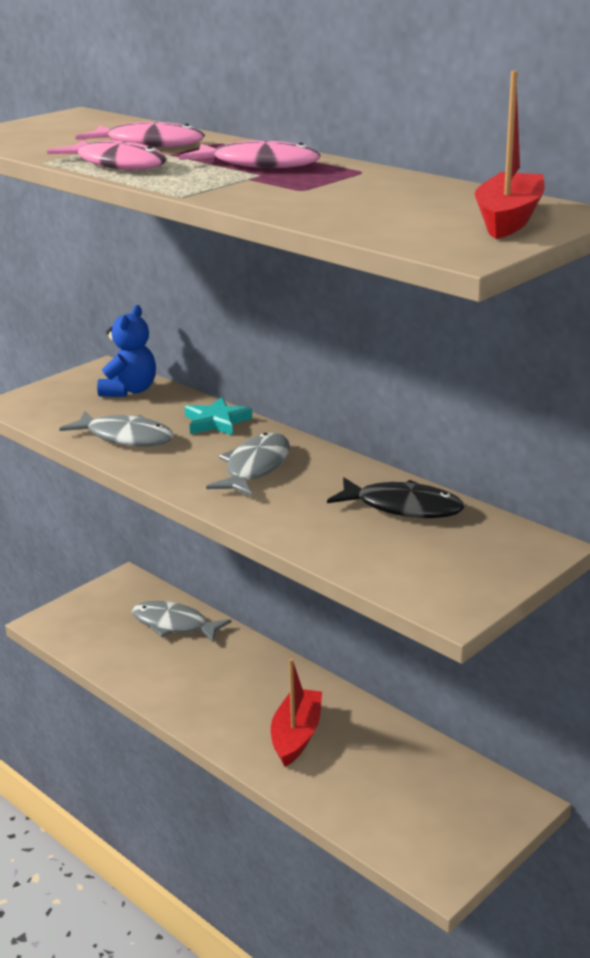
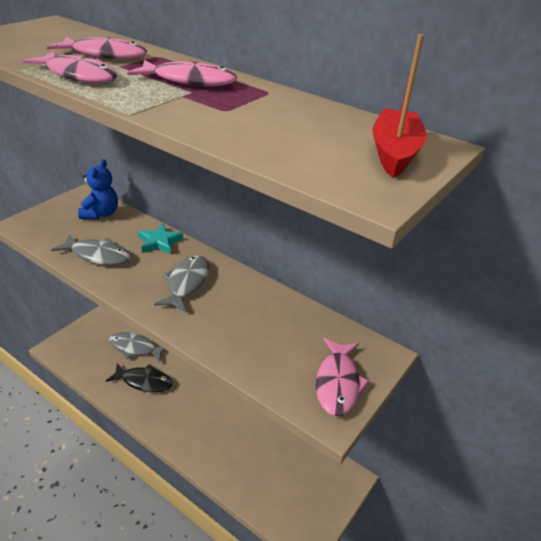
camera: 10 degrees left, 10 degrees up
(296, 735) = (213, 431): red boat -> none
(403, 507) = (288, 319): black fish -> black fish (144, 381)
(468, 575) = (338, 383): none -> pink fish

